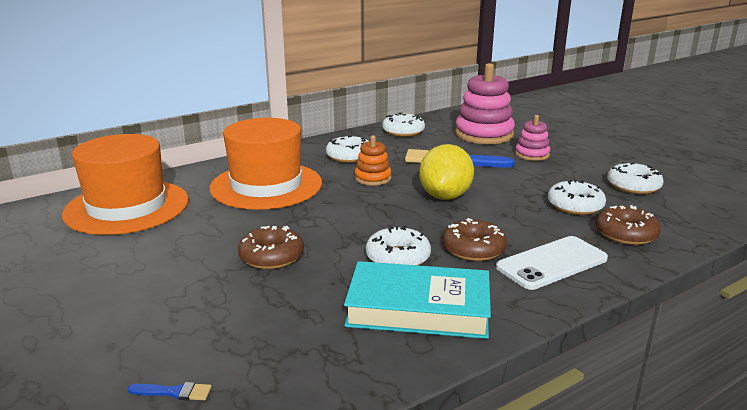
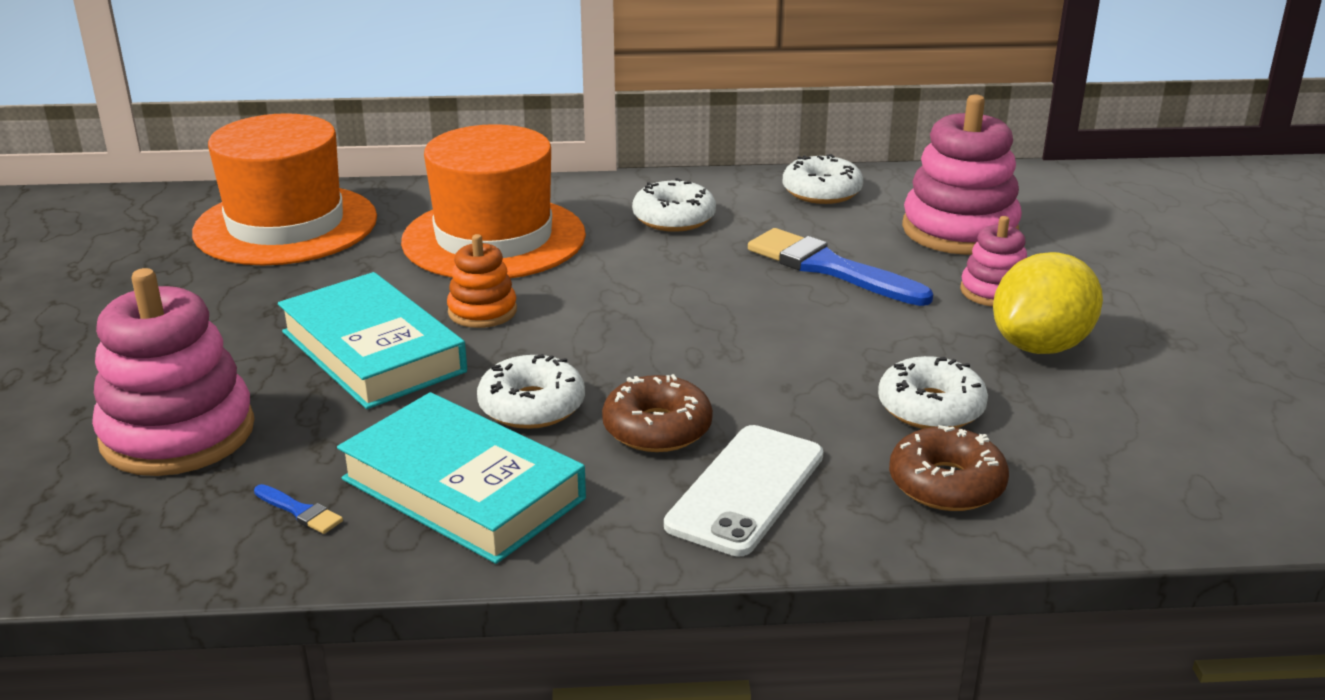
camera: 30 degrees right, 5 degrees up
(174, 392) = (77, 488): blue brush -> blue brush (300, 511)
(204, 336) = (178, 434): none -> pink stacking toy
(271, 256) = (372, 351): brown donut -> turquoise book
(373, 178) = (661, 266): orange stacking toy -> orange stacking toy (482, 311)
(445, 196) = (732, 328): yellow lemon -> yellow lemon (1040, 346)
(552, 263) = (746, 490): white phone -> white phone turned 60 degrees counterclockwise
(633, 186) = (1100, 404): white donut -> none

